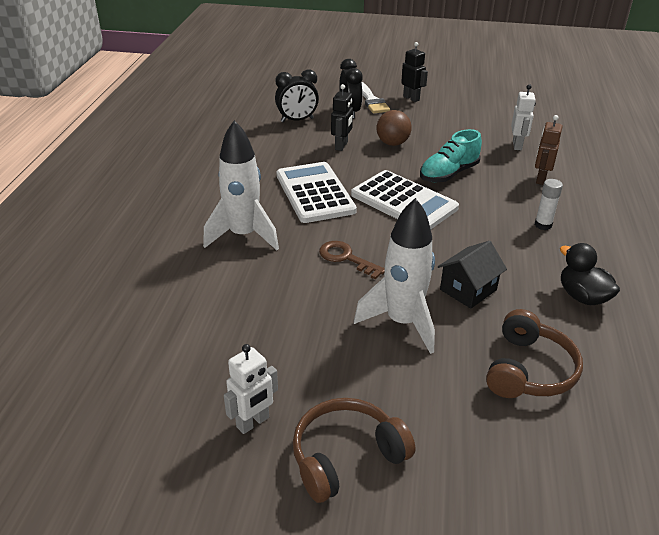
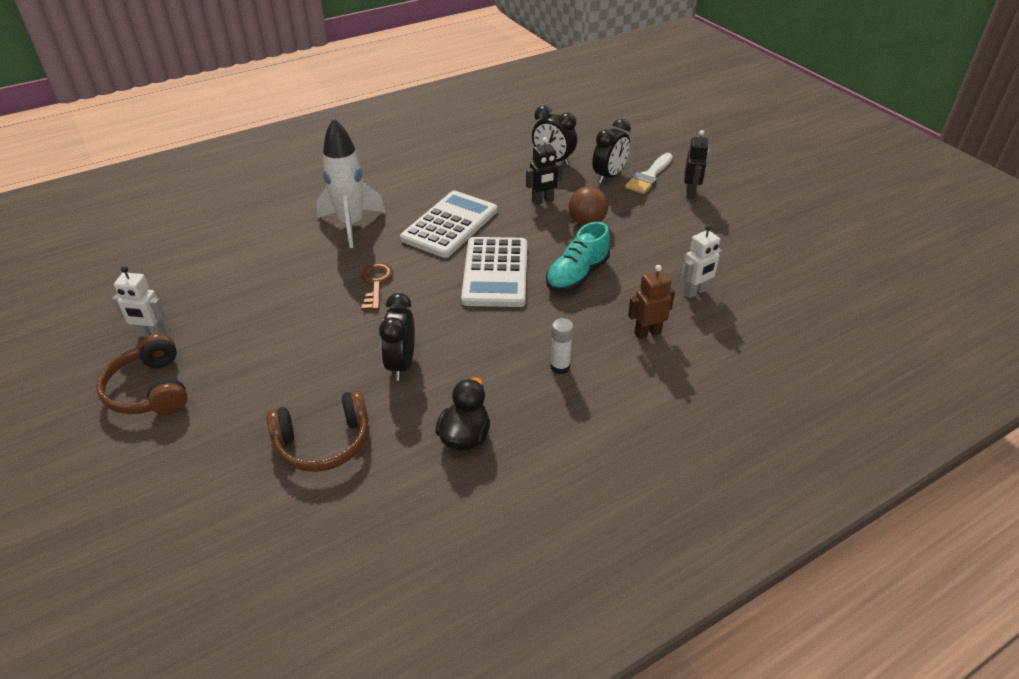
camera: 50 degrees right, 5 degrees up
(346, 456) = (150, 390): brown headphones -> brown headphones turned 135 degrees counterclockwise
(402, 322) = (321, 349): white rocket -> none
(448, 174) = (577, 275): turquoise shoe -> turquoise shoe turned 60 degrees counterclockwise
(468, 290) = (401, 364): black house -> black clock

